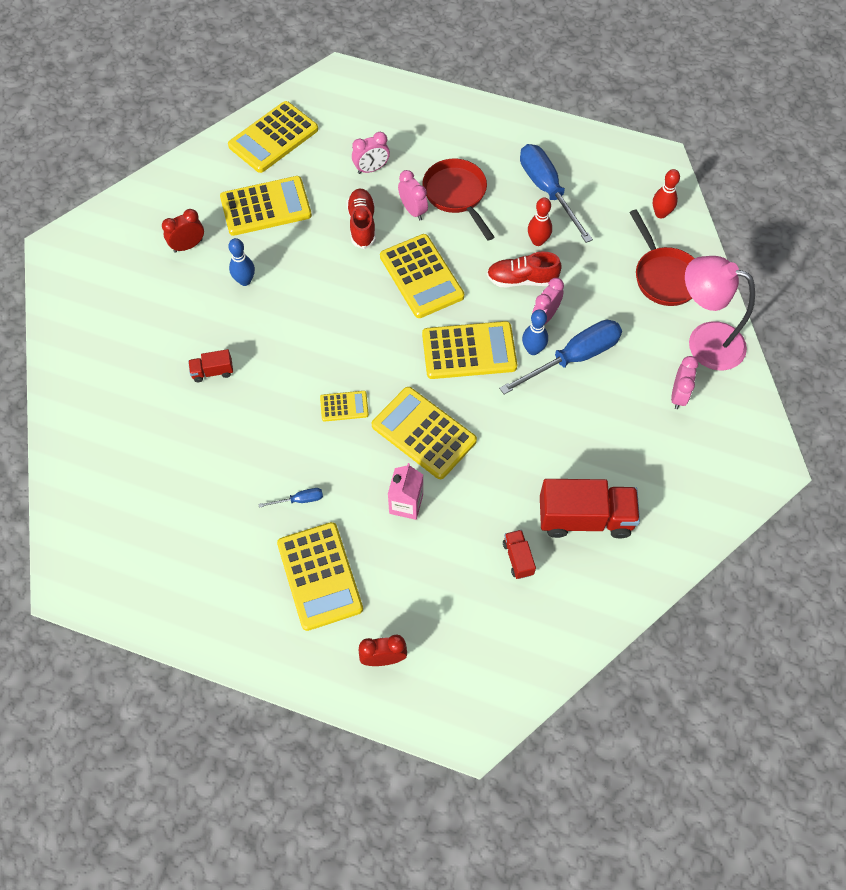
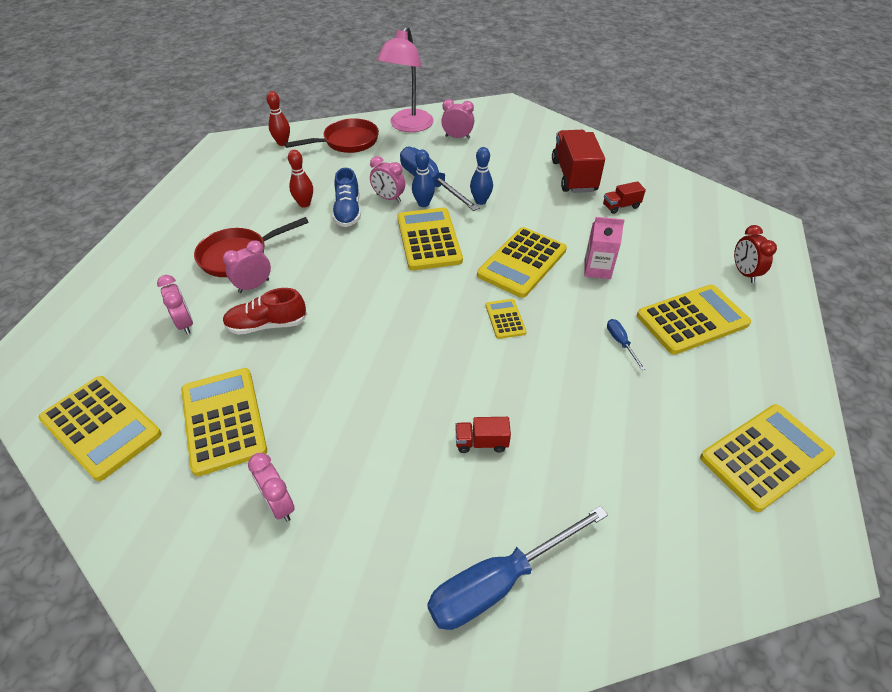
camera: 95 degrees left, 15 degrees down
(188, 246) = (279, 504): red clock -> pink clock
(212, 372) = (481, 442): red truck -> red truck turned 105 degrees clockwise
(245, 281) = (343, 427): blue bowling pin -> blue bowling pin (480, 201)
(421, 276) = (342, 275): yellow calculator -> yellow calculator (766, 457)
(522, 279) = (348, 211): red shoe -> blue shoe
(547, 190) = (245, 200): blue screwdriver -> blue screwdriver (499, 582)

